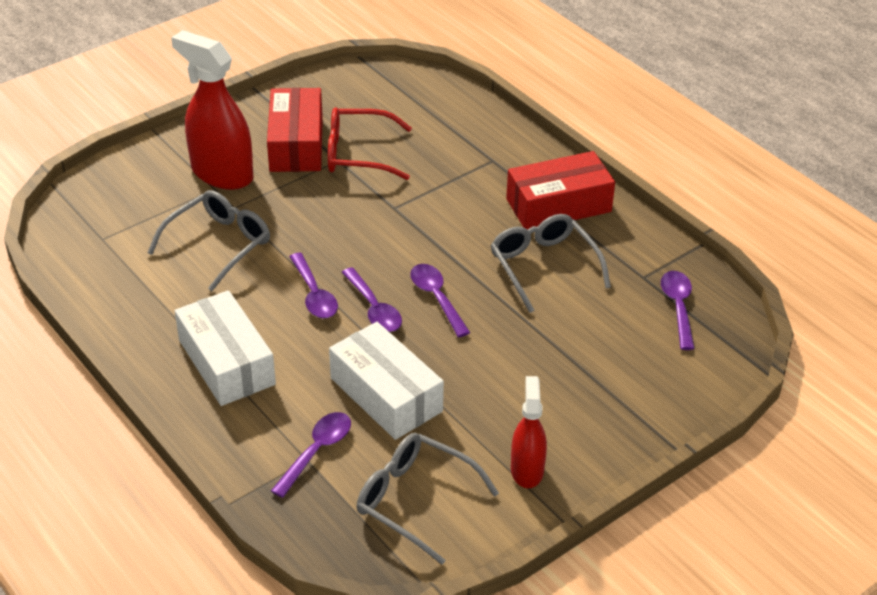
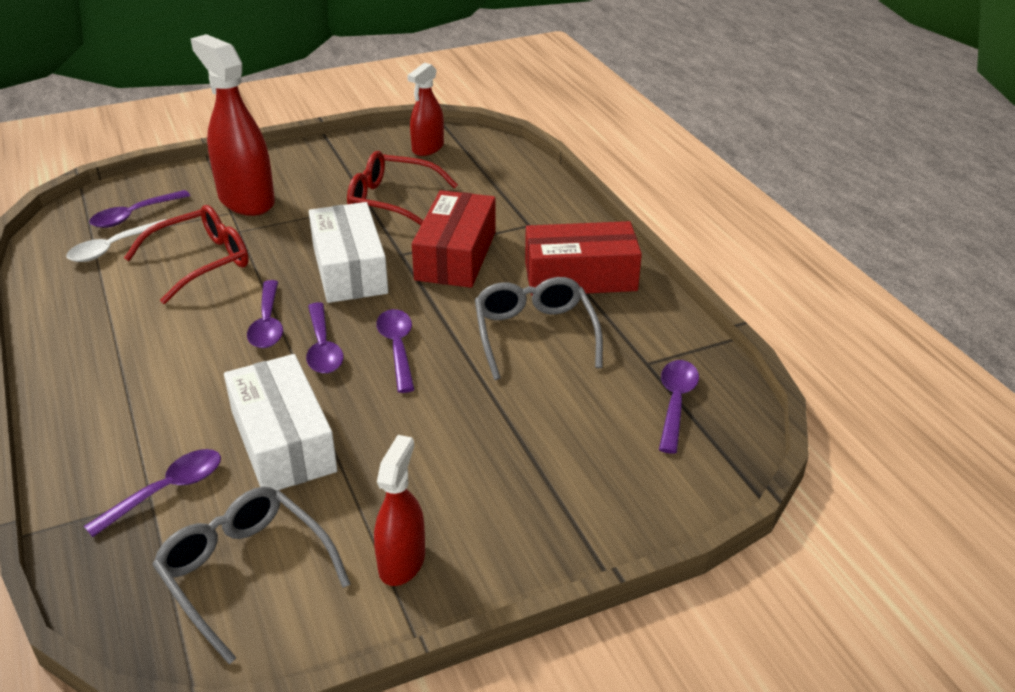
camera: 15 degrees right, 5 degrees down
(125, 206) = (134, 215): none -> purple spoon
(127, 243) = (113, 248): none -> white spoon
(218, 245) = (201, 262): grey glasses -> red glasses
(226, 362) = (132, 376): white box -> white box (349, 269)
(296, 144) = (335, 185): red box -> red box (455, 255)
(362, 90) = (427, 148): none -> red spray bottle

